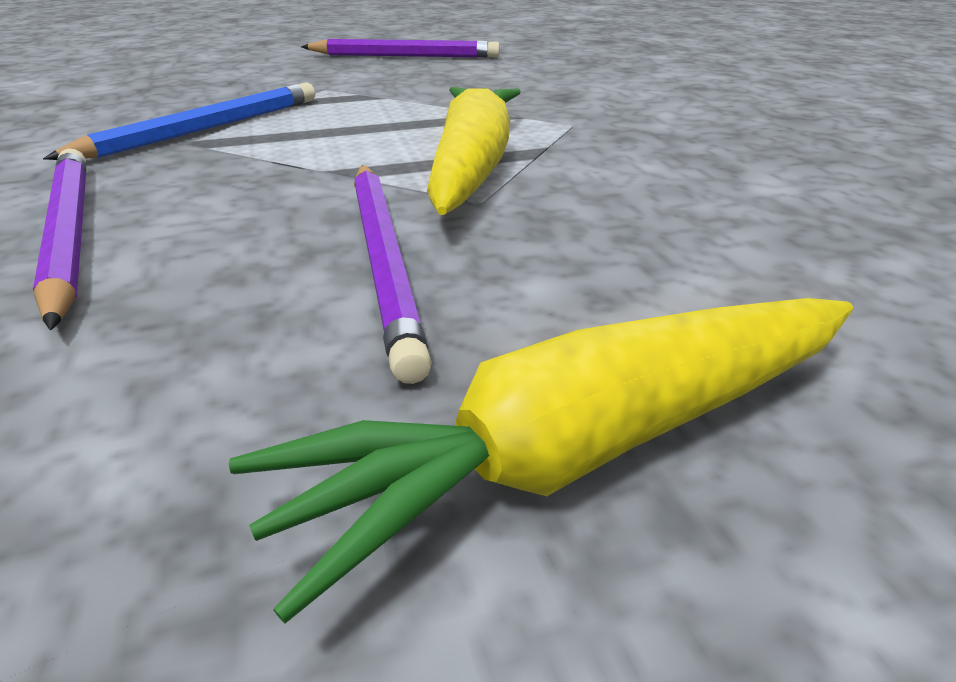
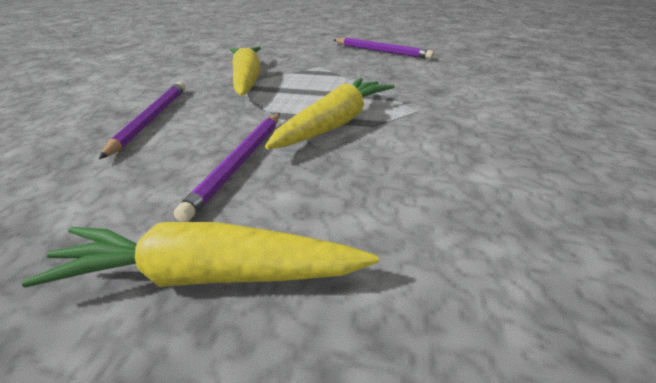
camera: 30 degrees right, 0 degrees up
(204, 129) = (247, 79): blue pencil -> yellow carrot

